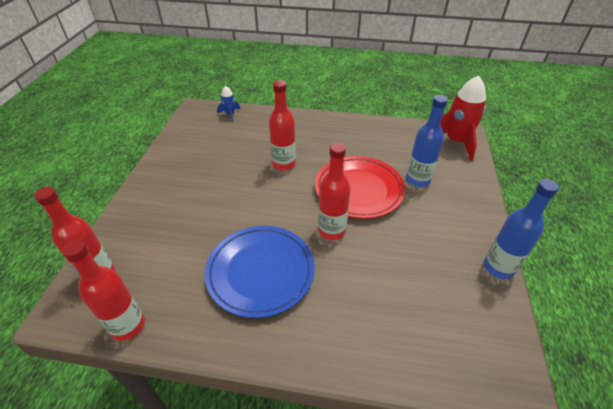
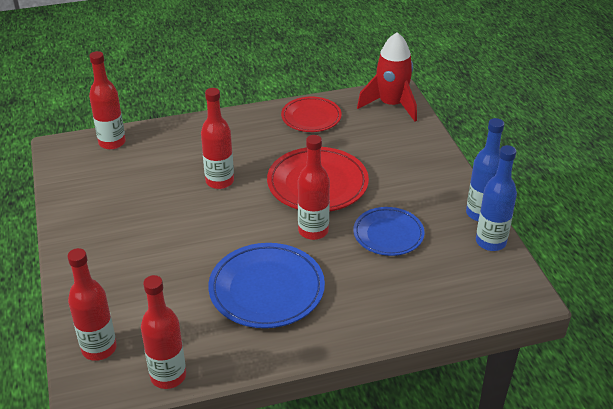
camera: 25 degrees left, 5 degrees down
(230, 114) = (112, 142): blue rocket -> red bottle
(383, 134) = (311, 117): none -> red plate
(397, 257) = (388, 234): none -> blue plate
(418, 180) = (372, 156): blue bottle -> blue bottle (490, 242)

